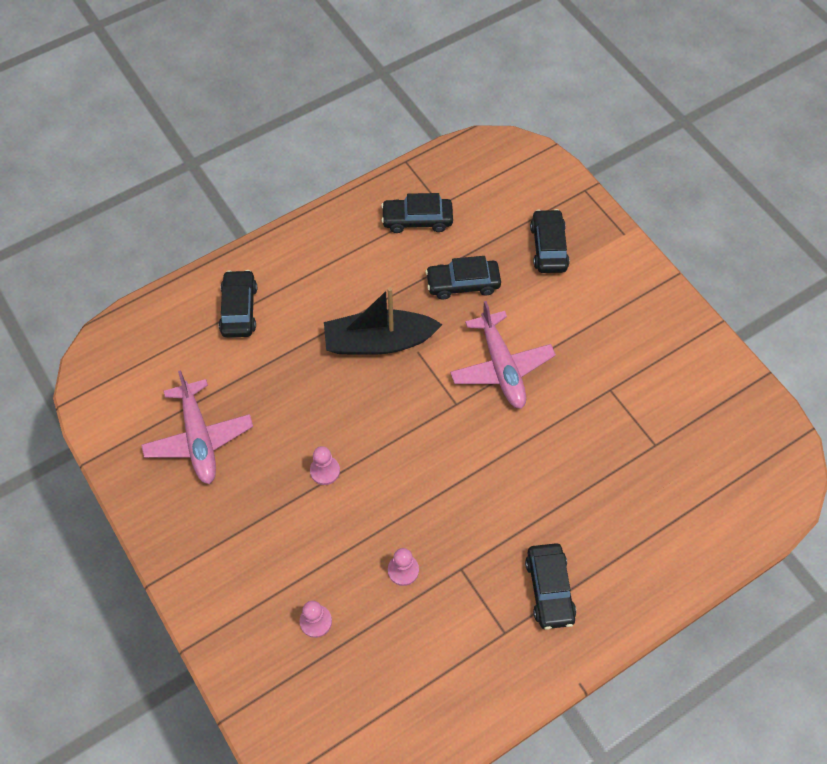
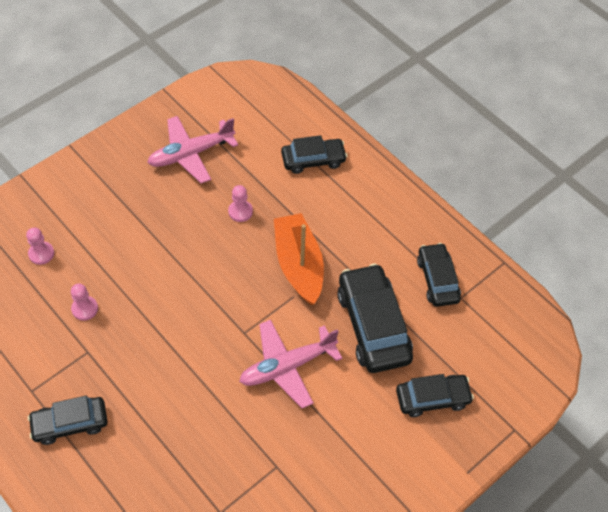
camera: 80 degrees right, 5 degrees down
(325, 471) = (170, 242): pink pawn -> pink pawn (240, 211)
(379, 341) = (299, 265): black boat -> orange boat
(463, 283) = (373, 325): black car -> black car, size x1.61

